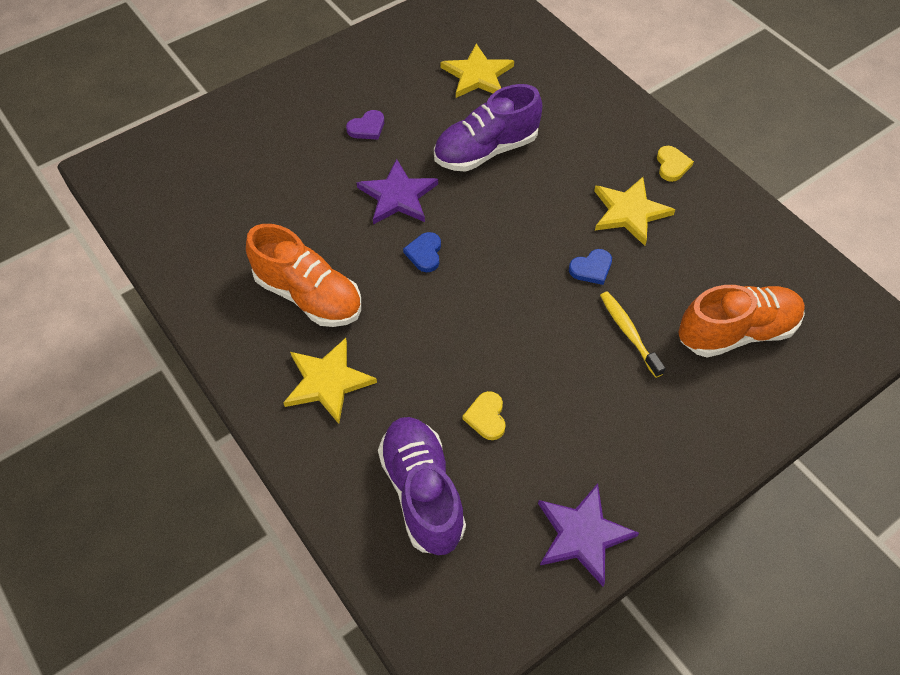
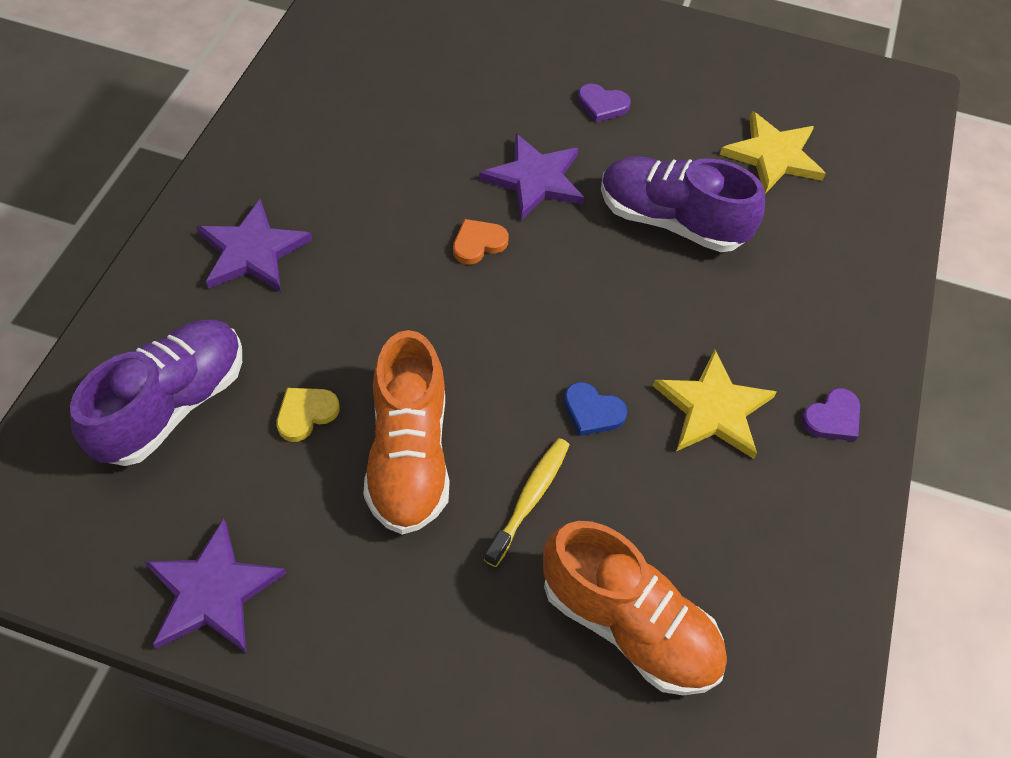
camera: 50 degrees right, 0 degrees up
(309, 295) = (345, 178): orange shoe -> orange shoe (409, 455)
(328, 381) = (252, 251): yellow star -> purple star
(424, 253) = (478, 243): blue heart -> orange heart
(672, 165) = (832, 418): yellow heart -> purple heart

